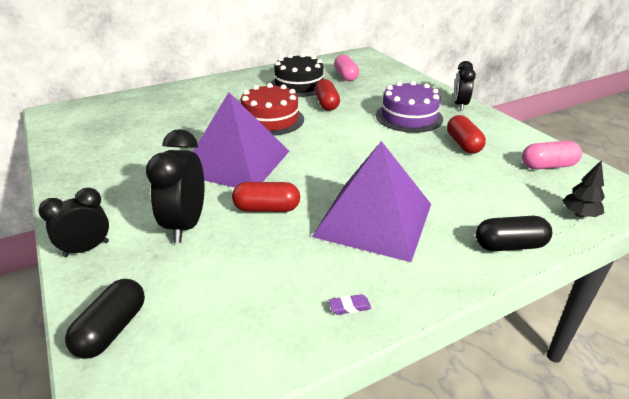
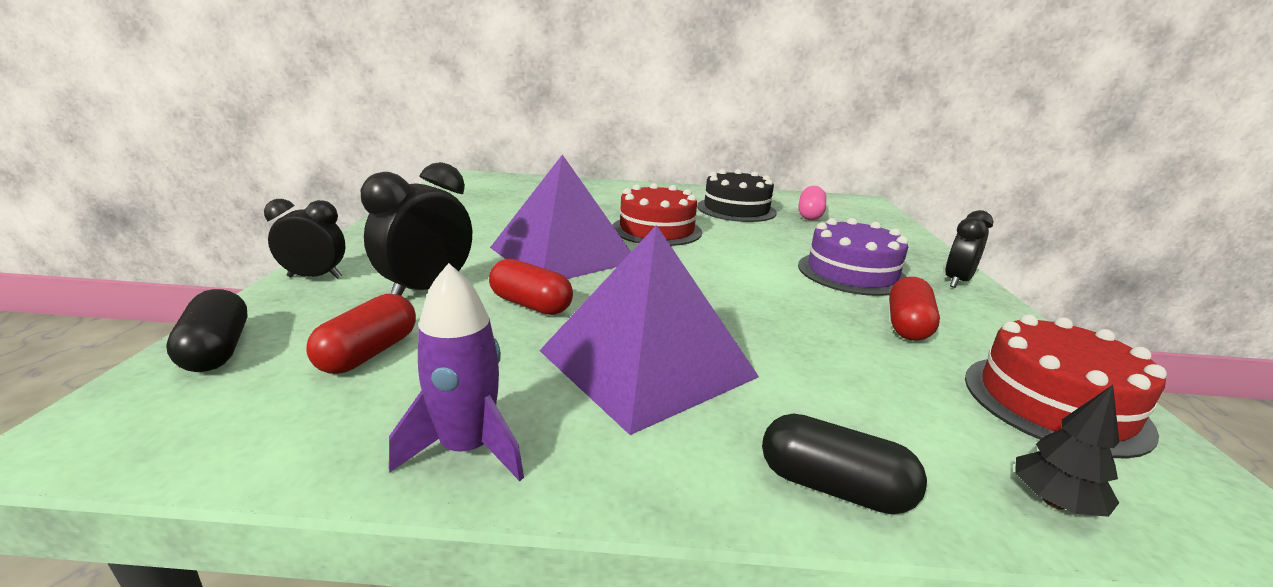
camera: 30 degrees right, 10 degrees down
(111, 329) = (217, 350): black capsule -> black capsule turned 75 degrees counterclockwise
(326, 104) = (747, 233): red capsule -> red capsule (368, 353)
(349, 307) = (467, 449): purple eraser -> purple rocket
(548, 166) = (1054, 403): pink capsule -> red cake

